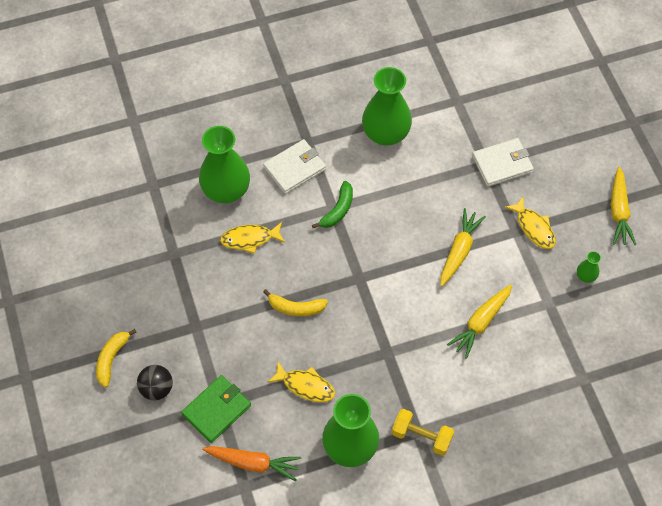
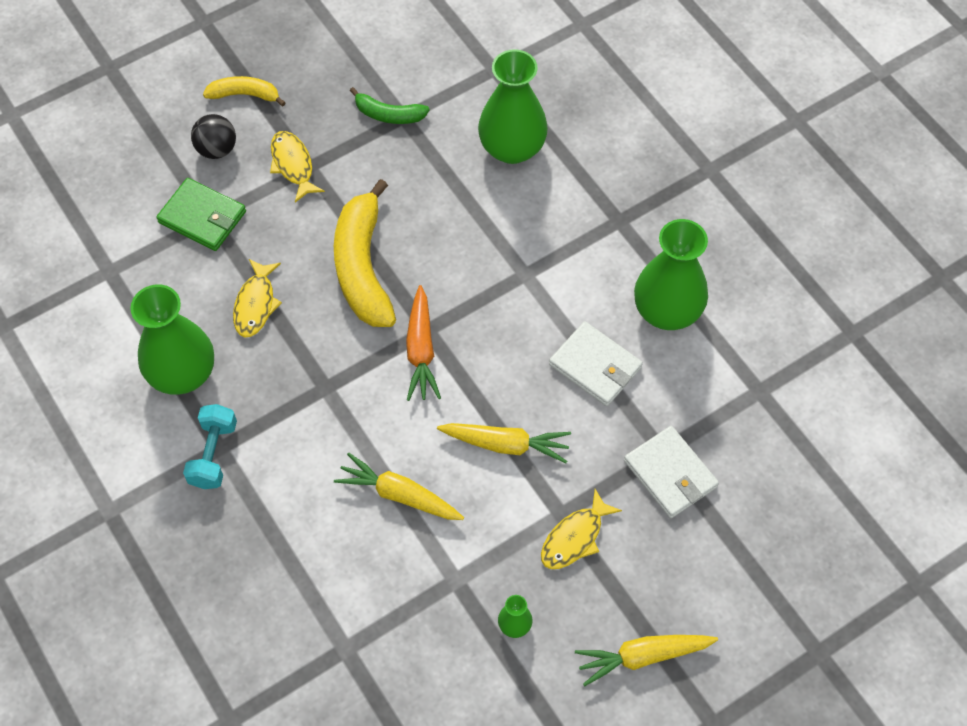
camera: 75 degrees right, 0 degrees up
(250, 239) = (448, 192): yellow fish -> yellow fish (293, 165)
(253, 463) = (141, 273): orange carrot -> orange carrot (421, 350)
(294, 168) = (572, 215): white wallet -> white wallet (595, 366)
(295, 308) = (363, 267): yellow banana -> yellow banana, size x1.92
(338, 210) = (523, 281): green banana -> green banana (388, 114)
(421, 436) = (213, 454): yellow dumbbell -> turquoise dumbbell

